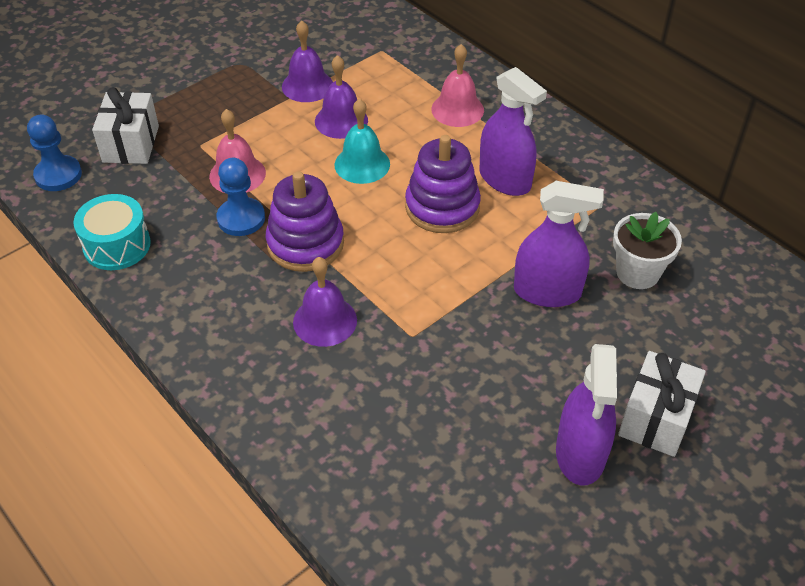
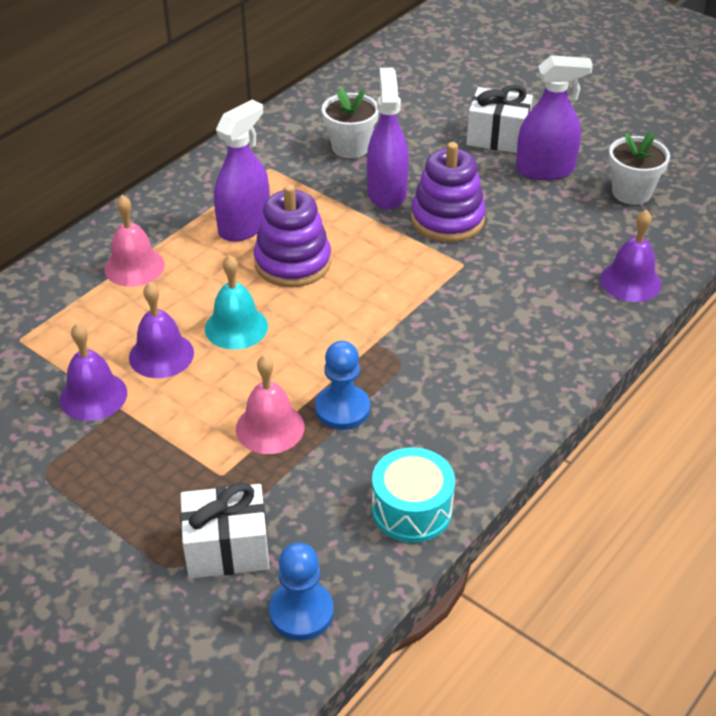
camera: 100 degrees left, 5 degrees down
(305, 244) = (368, 351): purple stacking toy -> purple stacking toy (447, 219)
(325, 321) = (465, 321): purple bell -> purple bell (630, 281)
(521, 541) = (631, 192): none -> white flower pot

